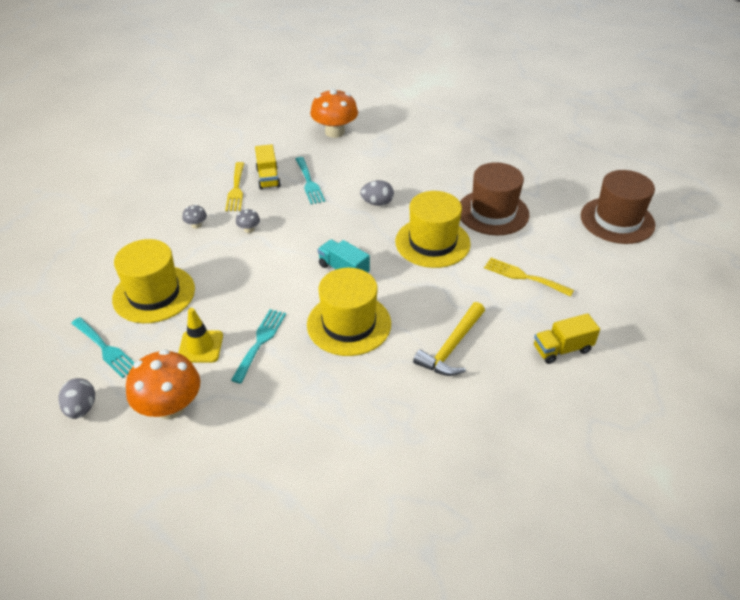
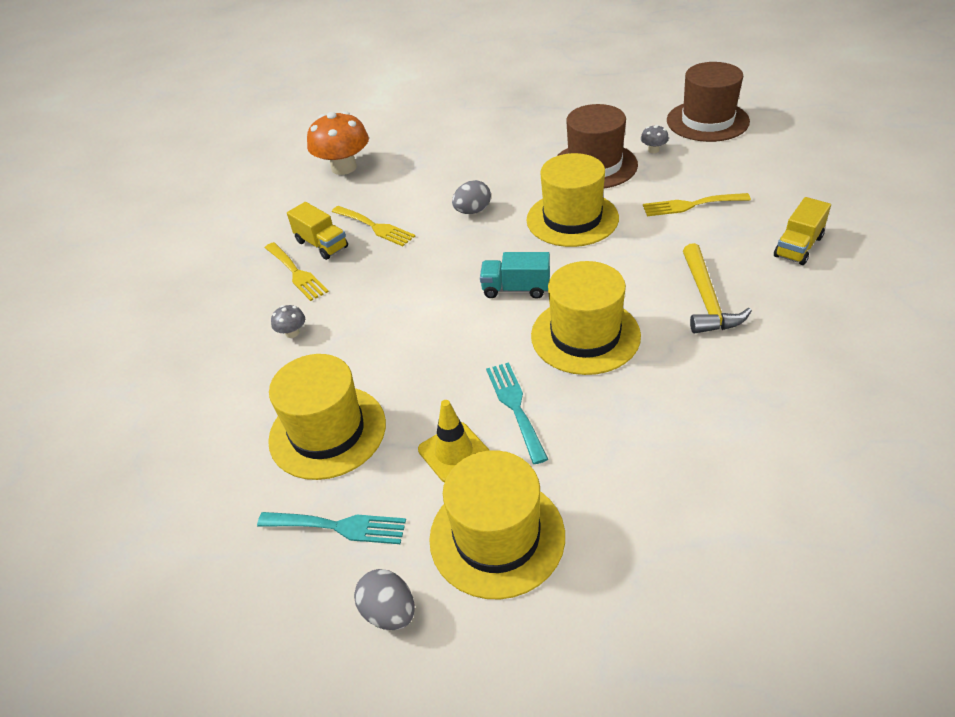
camera: 30 degrees left, 0 degrees up
(170, 407) = (497, 536): orange mushroom -> yellow hat
(249, 229) = (362, 305): grey mushroom -> grey mushroom (653, 150)
(309, 183) = (375, 227): turquoise fork -> yellow fork

